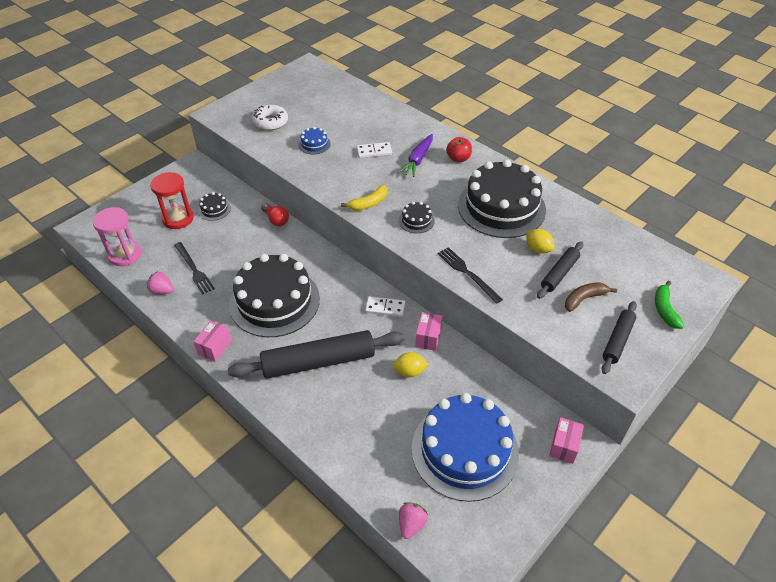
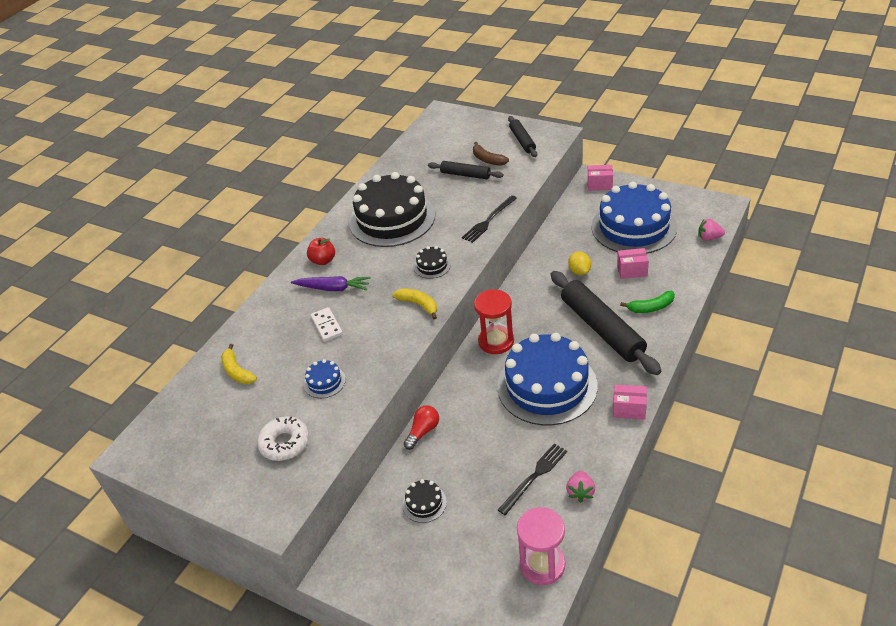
camera: 100 degrees left, 5 degrees down
(178, 219) = (455, 536): red hourglass -> red hourglass (496, 341)
(274, 301) = (547, 386): black cake -> blue cake
(352, 107) = (237, 371): none -> yellow banana
(385, 308) = (516, 304): white domino -> none
(428, 337) = (537, 269): pink box -> pink box (632, 271)
(538, 249) = (440, 189): yellow lemon -> none
(617, 340) = (522, 141): black rolling pin -> black rolling pin turned 60 degrees clockwise
(664, 309) = (480, 126): green banana -> green banana (651, 307)

